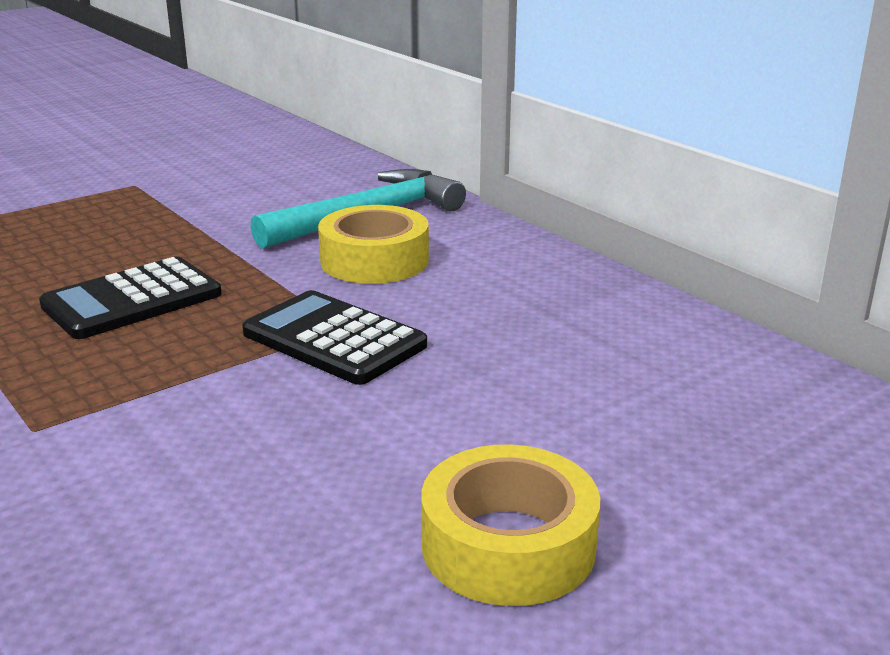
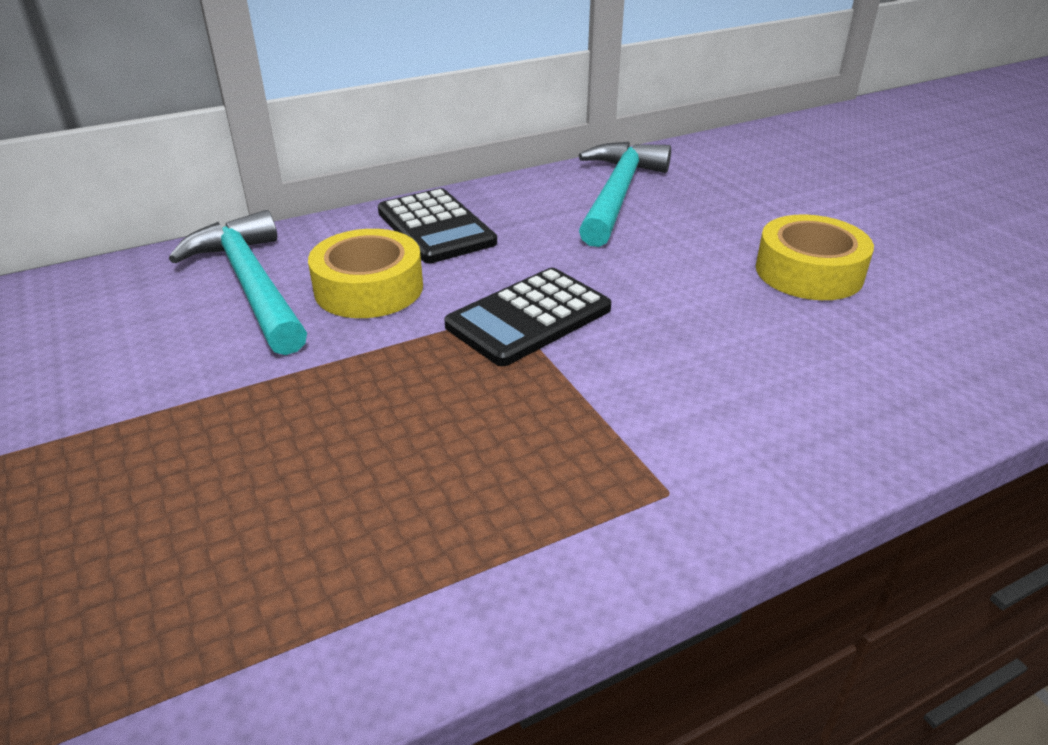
camera: 80 degrees left, 10 degrees up
(132, 300) = (390, 443): black calculator -> black calculator (435, 227)
(682, 375) = (618, 194): none -> turquoise hammer

